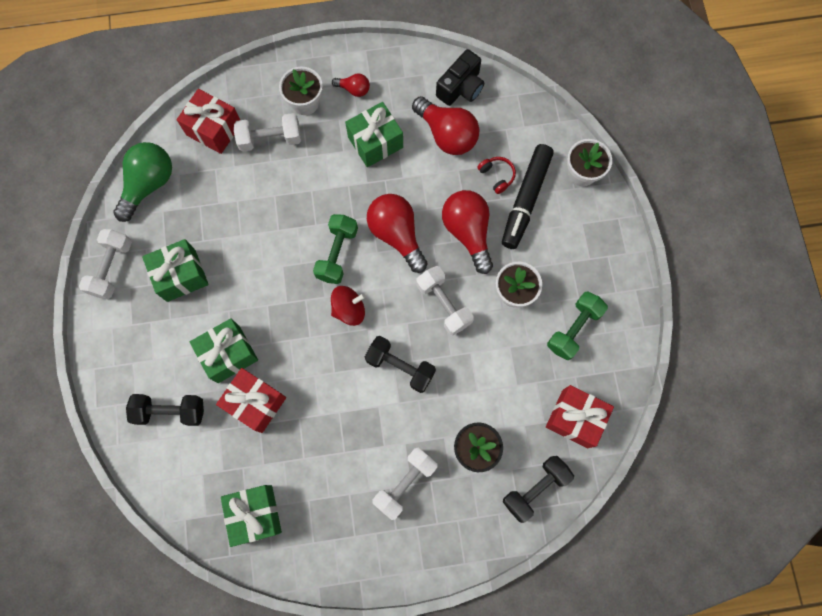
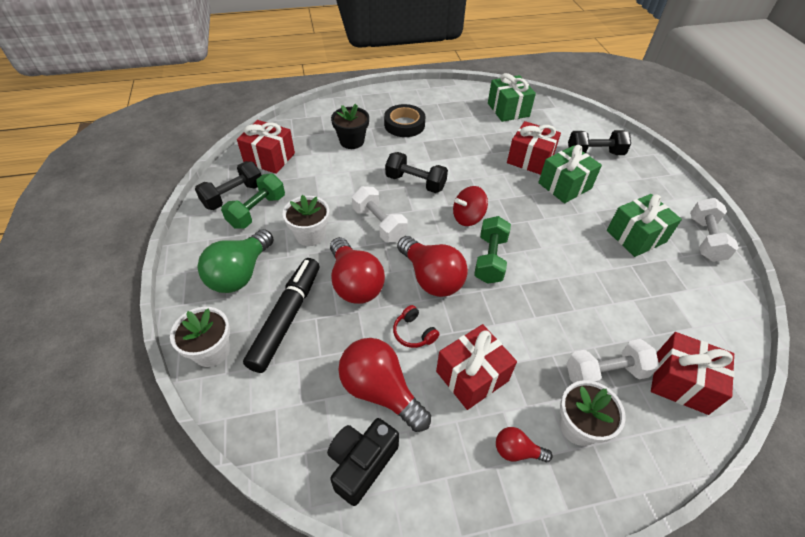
camera: 175 degrees right, 25 degrees down
(149, 184) = (719, 314): green light bulb -> green light bulb (240, 273)
(375, 142) = (472, 376): green gift -> red gift
(405, 483) = (404, 124): white dumbbell -> black tape
(497, 176) = (318, 342): red headphones -> red headphones (413, 333)
(535, 488) = (307, 124): black dumbbell -> black dumbbell (233, 196)

